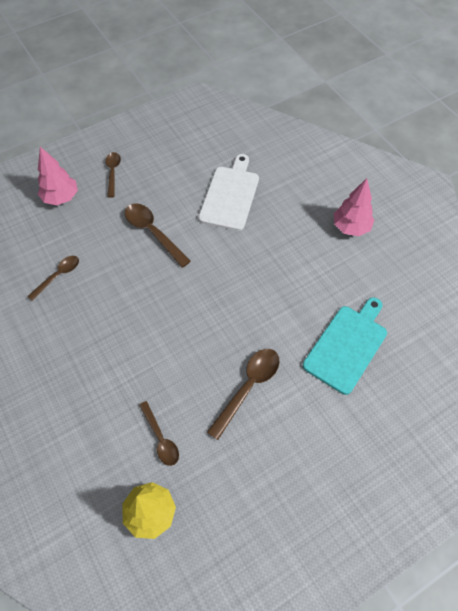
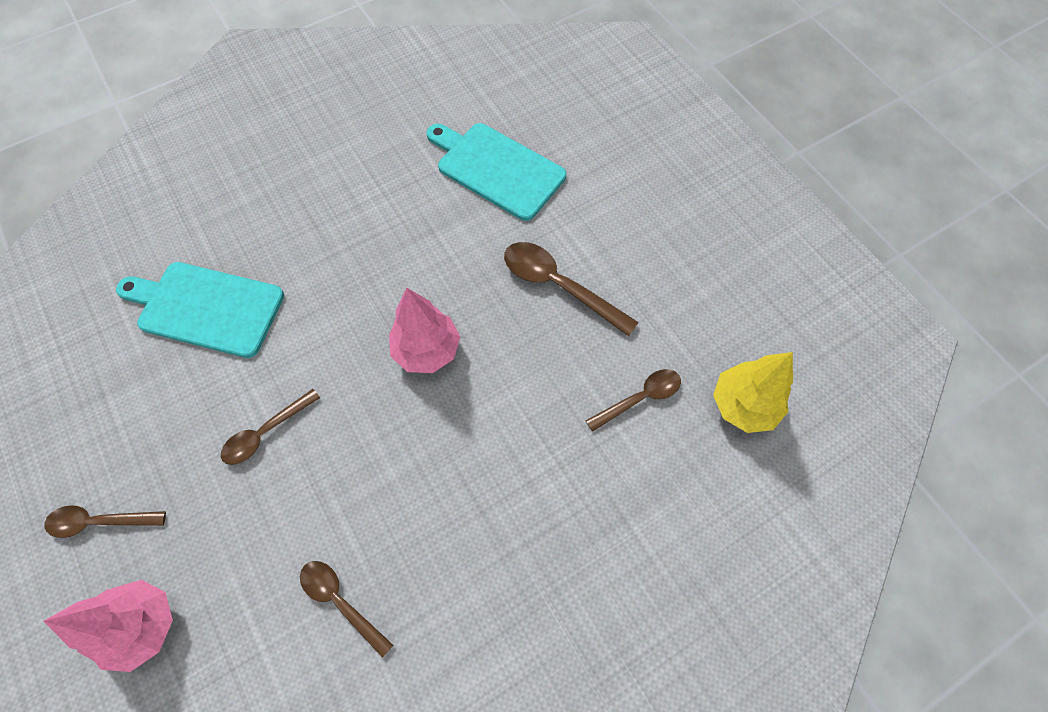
camera: 90 degrees left, 5 degrees up
(153, 232) = (265, 433): brown spoon -> brown spoon, size x0.65
(230, 195) = (206, 308): white cutting board -> turquoise cutting board
(350, 227) = (303, 148): pink tree -> pink tree (427, 350)

